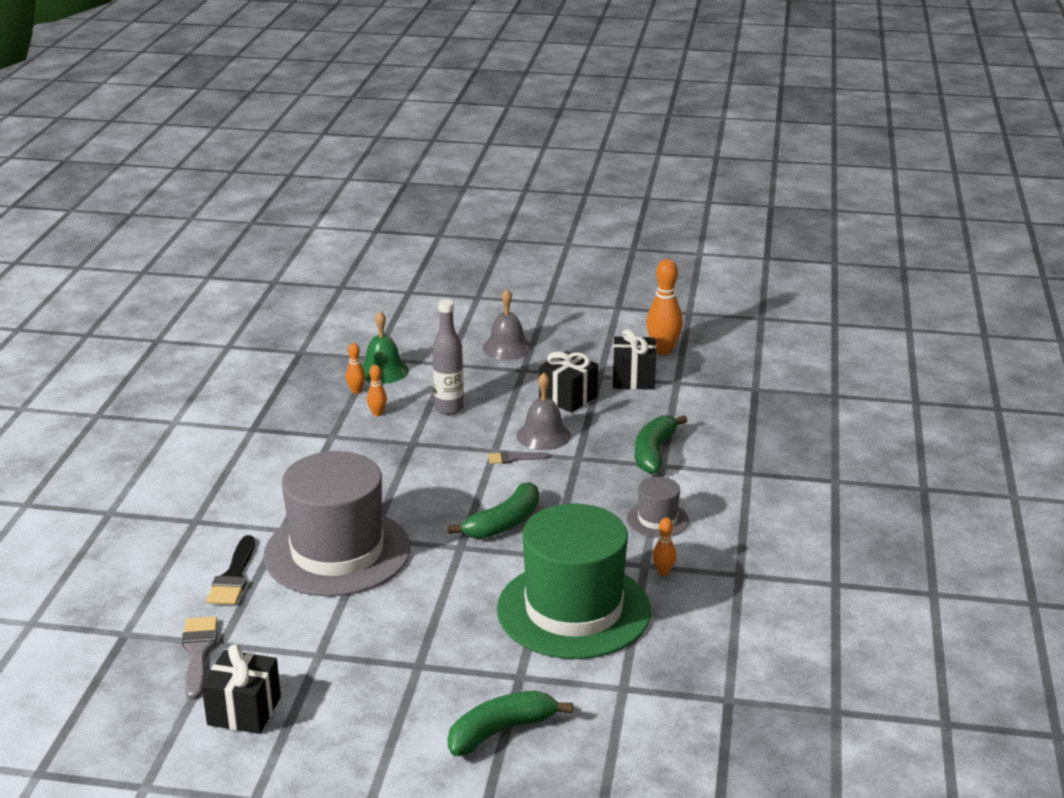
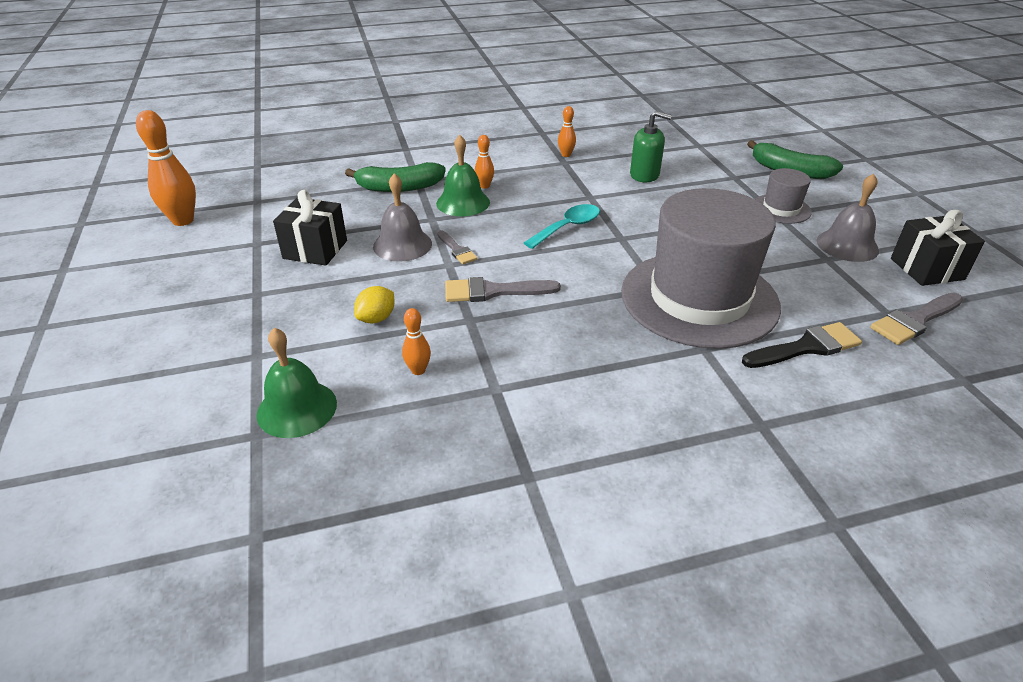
camera: 115 degrees left, 10 degrees up
(356, 391) = (367, 412): orange bowling pin -> orange bowling pin (484, 186)
(438, 461) = (493, 291): none -> grey brush
(449, 408) = (376, 318): grey bottle -> yellow lemon
(503, 523) = (567, 227): green banana -> turquoise spoon
(507, 348) = (196, 321): grey bell -> grey bell (847, 245)
(573, 610) = (644, 175): green hat -> green soap dispenser
(597, 480) = (463, 202): none -> green bell
(633, 379) = (257, 223): black gift -> none
(657, 519) = (501, 168): grey hat -> grey hat (781, 209)

